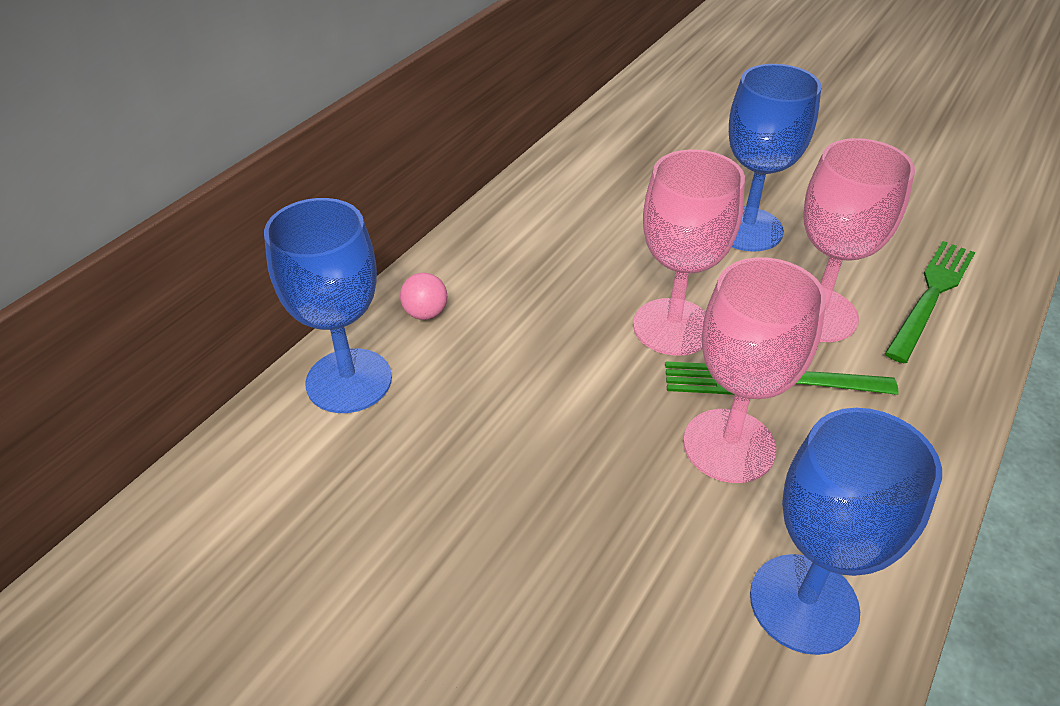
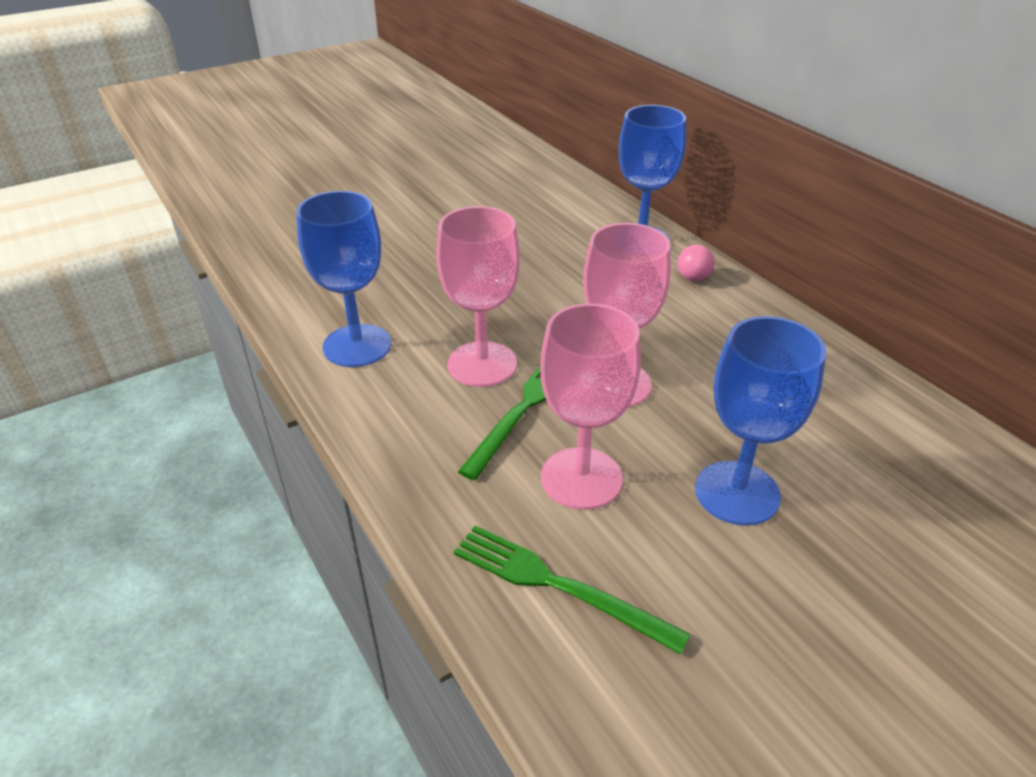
camera: 115 degrees right, 5 degrees down
(931, 296) = (558, 586): green fork -> green fork turned 150 degrees clockwise

